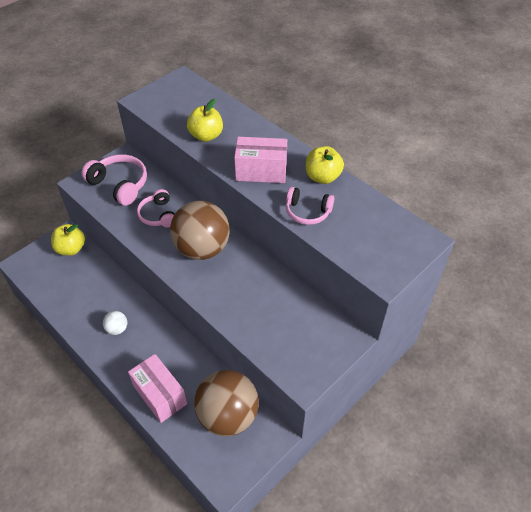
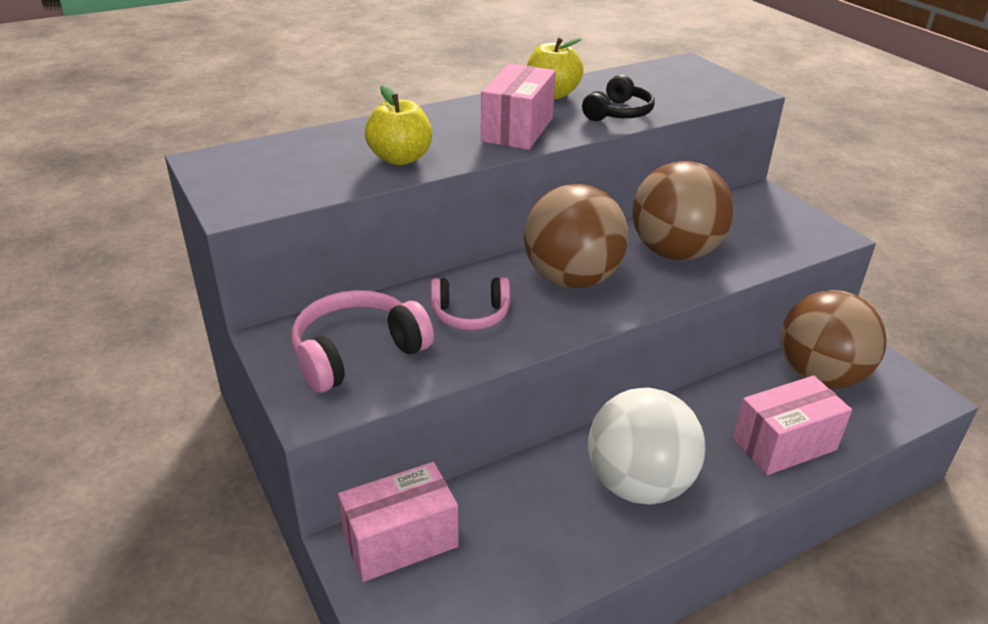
camera: 75 degrees left, 15 degrees down
(71, 249) = (400, 541): yellow apple -> pink box
(117, 329) = (639, 484): white ball -> white ball, size x2.38
(247, 293) = (675, 252): none -> brown ball
(307, 212) = (618, 113): pink headphones -> black headphones

